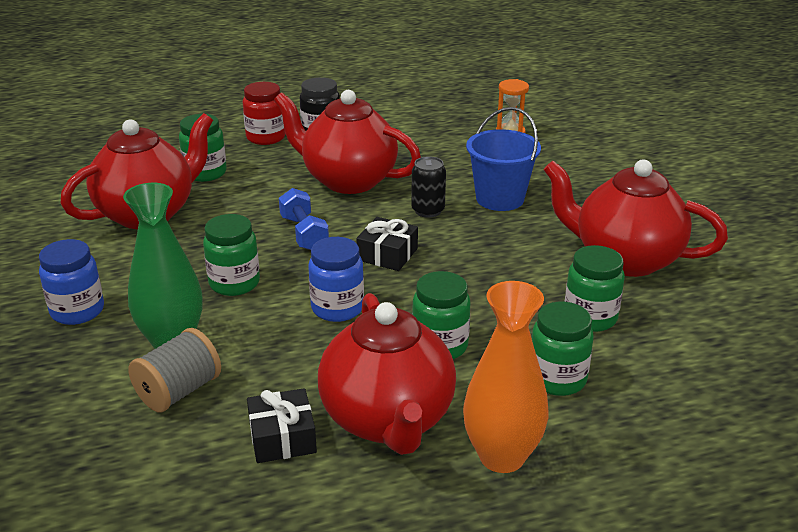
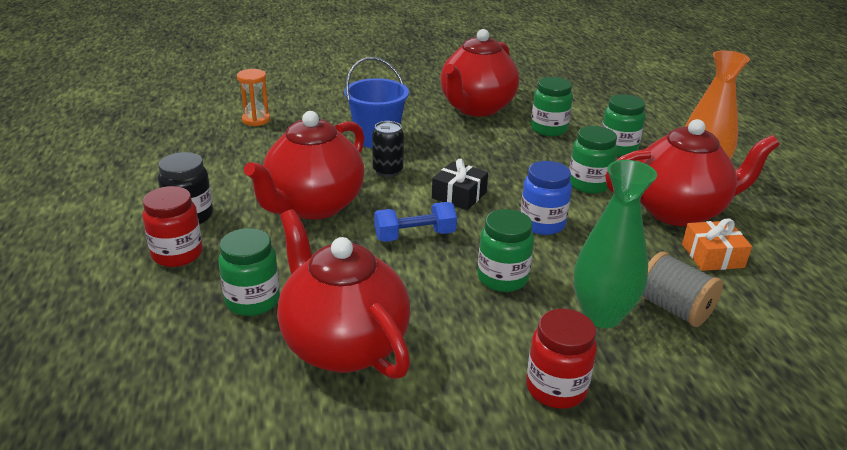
camera: 85 degrees left, 0 degrees up
(77, 311) = (556, 388): blue jar -> red jar
(282, 437) = (712, 256): black gift -> orange gift

